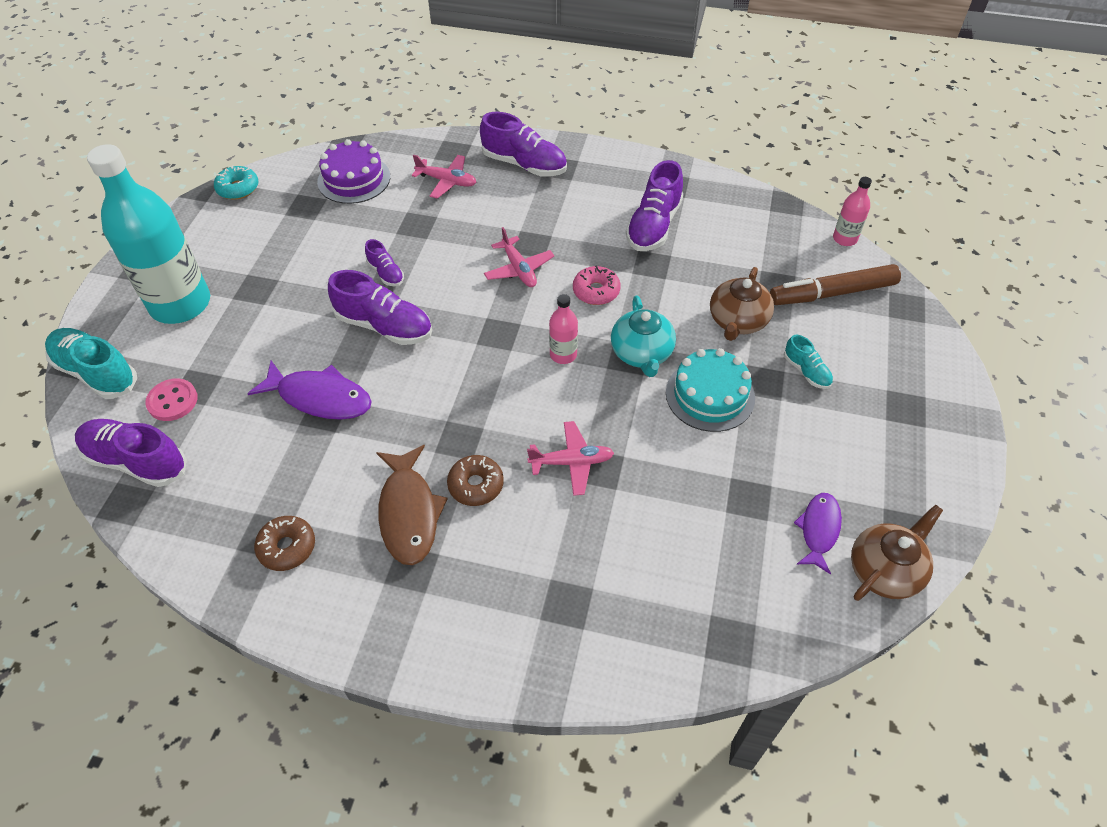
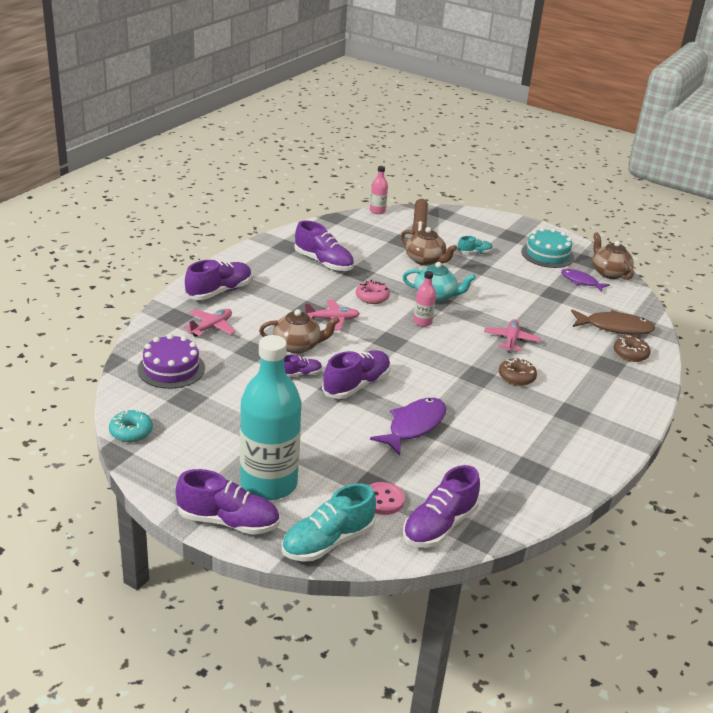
camera: 75 degrees left, 20 degrees down
(117, 292) = (228, 521): none -> purple shoe
(287, 547) = (543, 461): brown donut -> brown donut (630, 354)
(409, 513) = (530, 406): brown fish -> brown fish (615, 327)
(444, 256) = (297, 346): none -> brown teapot
(710, 395) = (478, 284): turquoise cake -> turquoise cake (547, 254)

